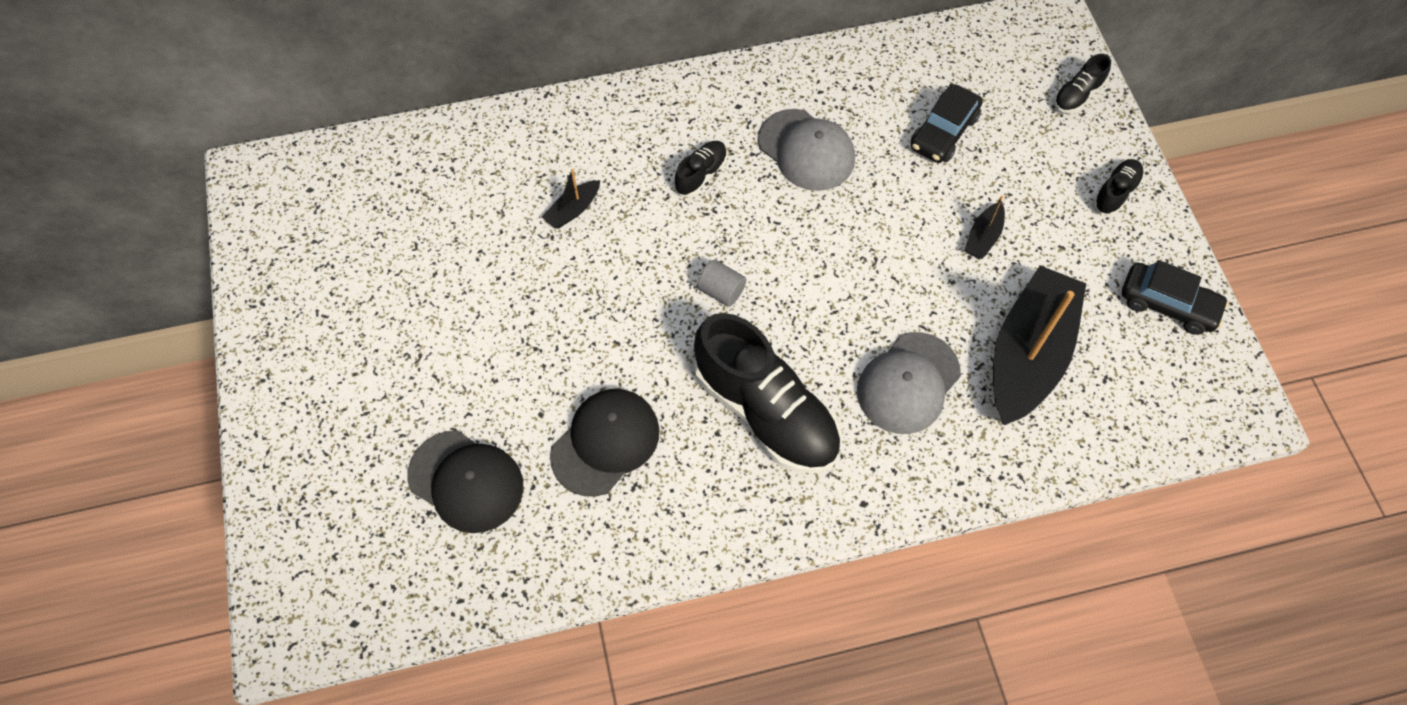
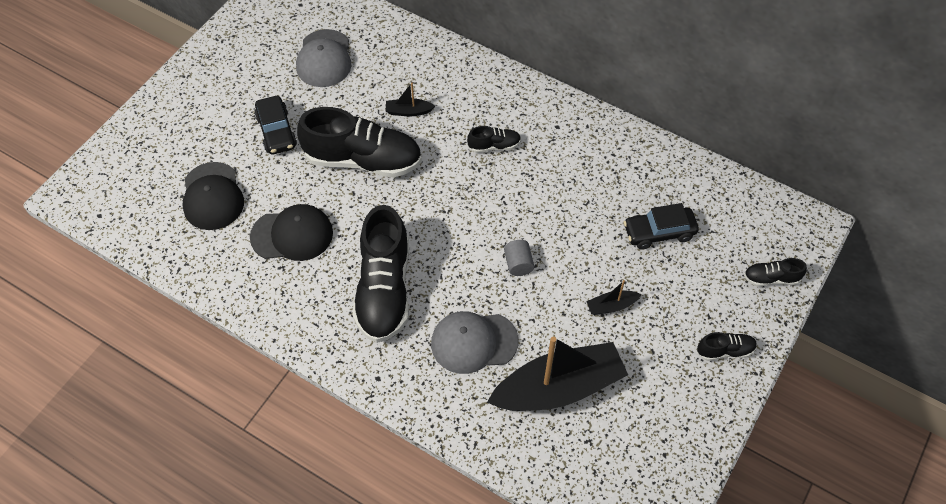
camera: 45 degrees right, 5 degrees down
(586, 299) = (363, 160): none -> black shoe
(721, 291) = (433, 212): grey cylinder -> grey cylinder (518, 264)
(806, 150) = (566, 179): grey cap -> grey cap (324, 59)
(1167, 304) = (678, 437): black car -> black car (276, 131)

